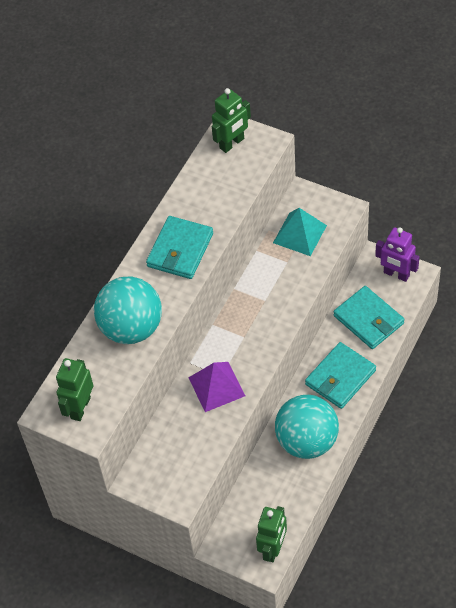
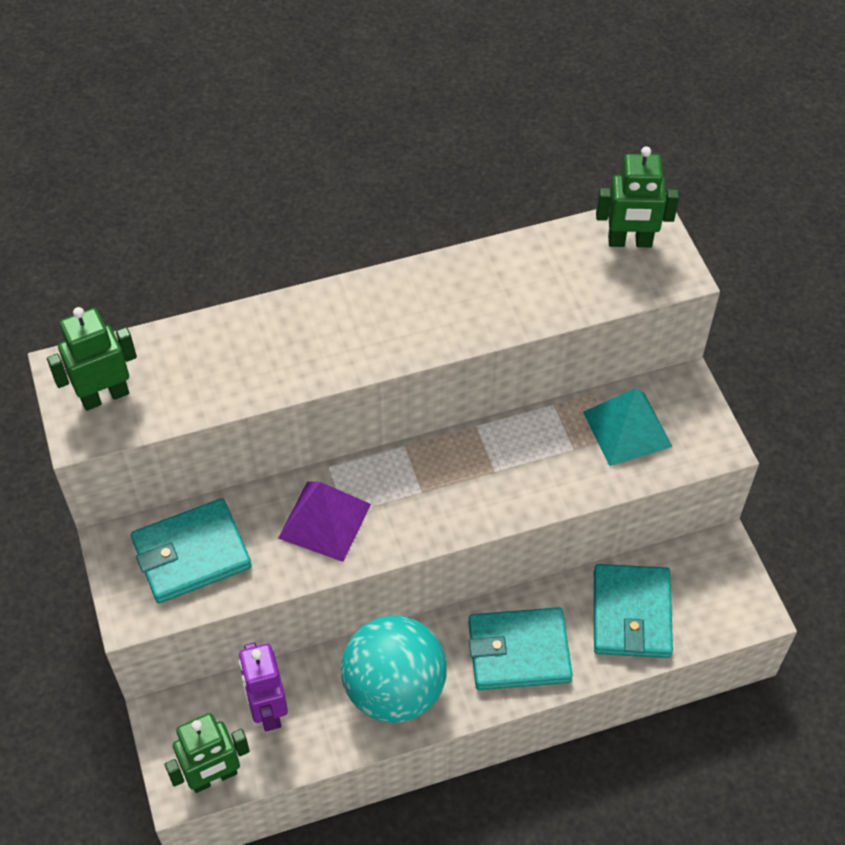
camera: 40 degrees right, 0 degrees up
(131, 328) = (264, 356): turquoise ball -> none
(180, 250) = (423, 314): turquoise wallet -> turquoise wallet (191, 554)
(396, 274) = (728, 590): purple robot -> purple robot (268, 710)

